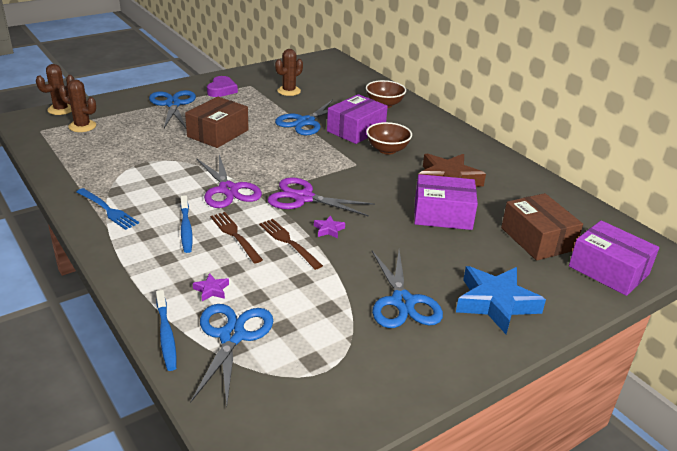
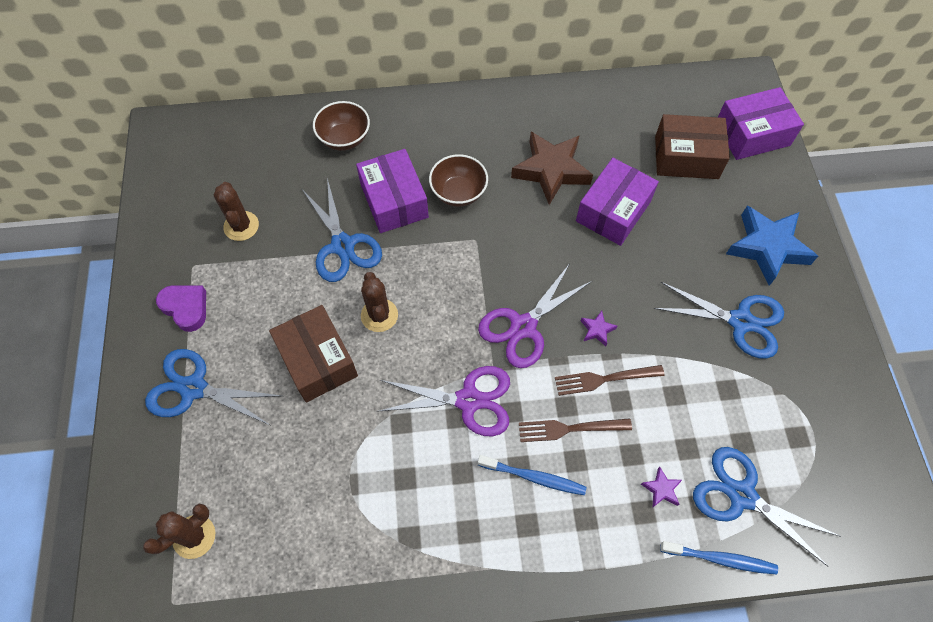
camera: 60 degrees left, 30 degrees up
(61, 109) = (115, 557): brown cactus -> brown cactus (379, 315)
(108, 210) = (452, 558): blue fork -> none

